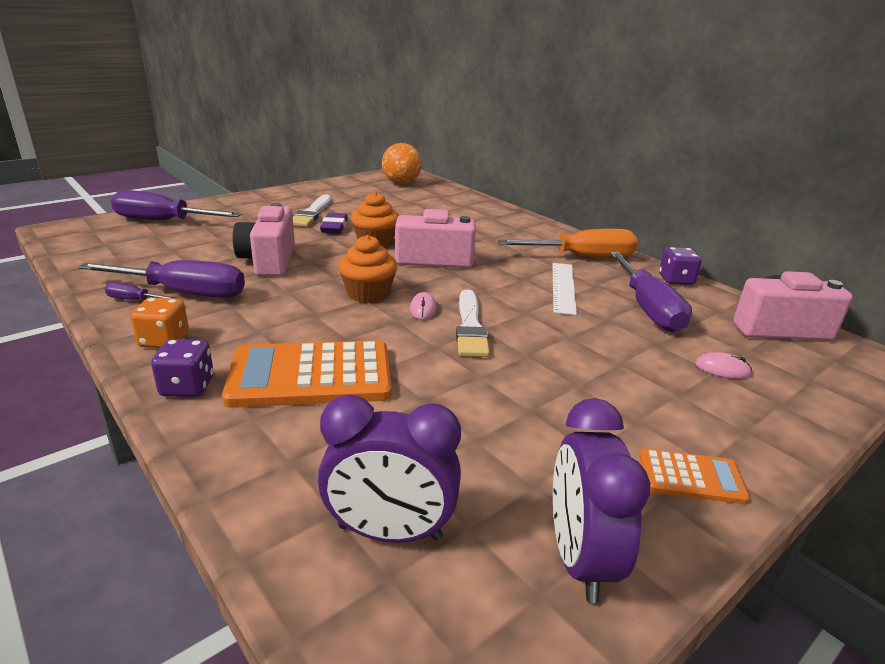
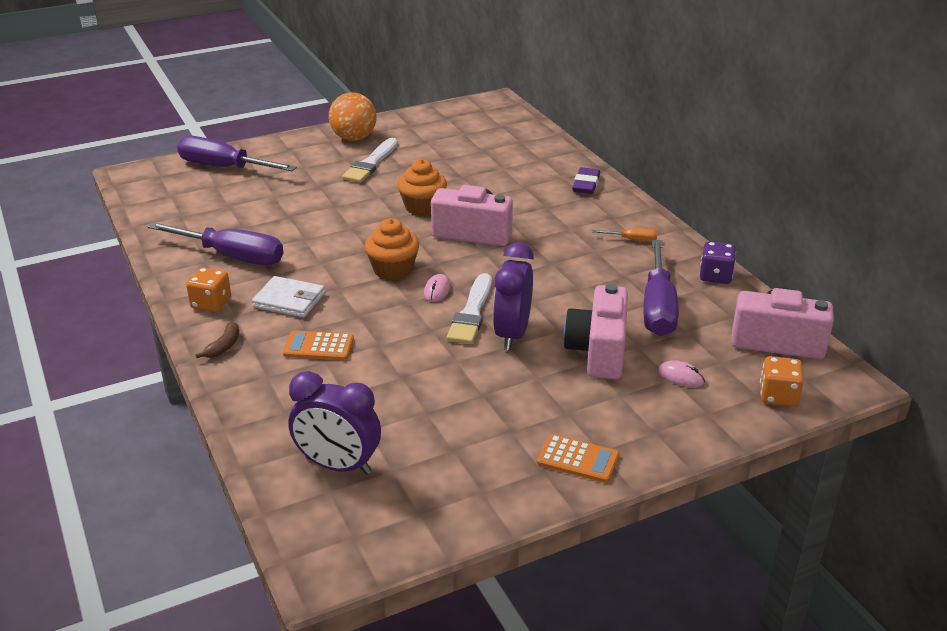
camera: 15 degrees right, 5 degrees up
(134, 300) = (191, 261): purple screwdriver -> none
(187, 386) = (224, 346): purple dice -> brown banana
(261, 330) = (289, 300): none -> white wallet
(269, 261) = (313, 225): pink camera -> pink camera (598, 351)
(311, 376) = (318, 347): orange calculator -> orange calculator, size x0.51
(334, 227) = (388, 184): purple eraser -> purple eraser (586, 184)
(401, 183) = (485, 120): orange ball -> orange ball (354, 138)
(563, 287) = (587, 276): white ruler -> none
(579, 558) = (457, 498): purple clock -> purple clock (512, 334)
(582, 257) = (632, 240): orange screwdriver -> orange screwdriver, size x0.44
(828, 378) = (778, 396): none -> orange dice

